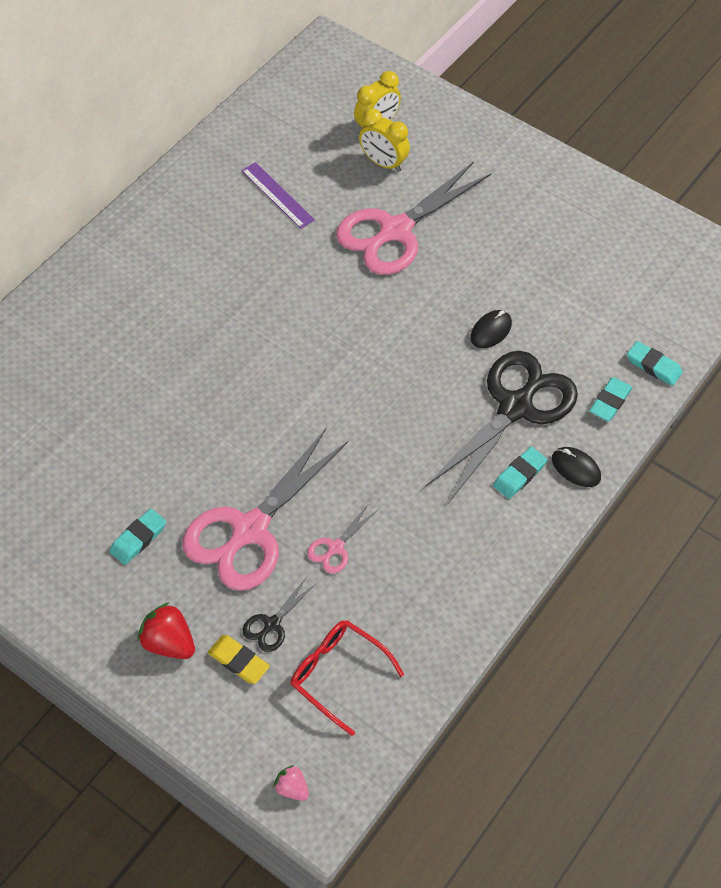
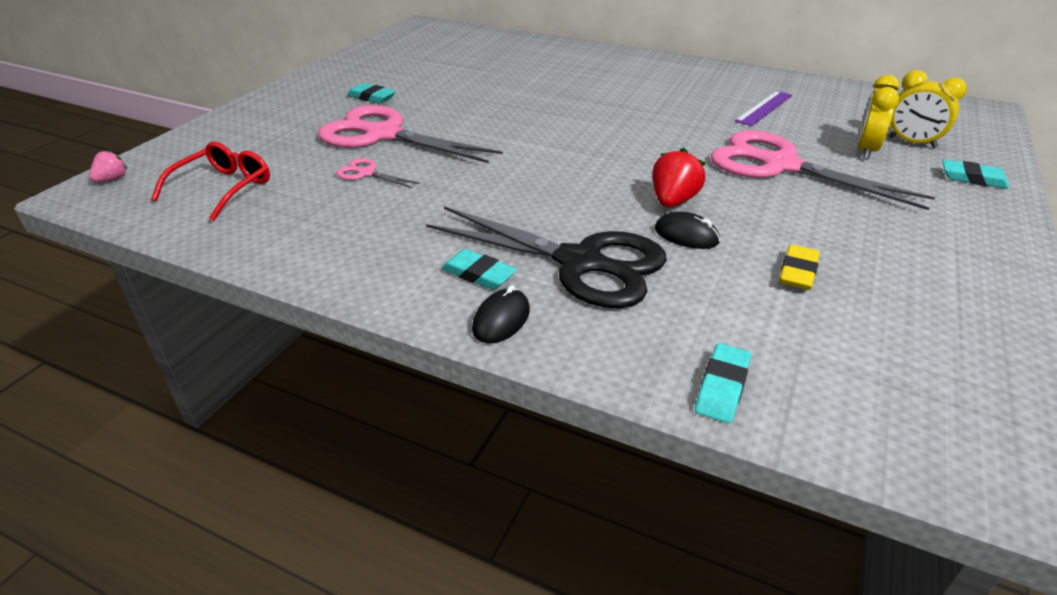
camera: 80 degrees right, 20 degrees down
(169, 642) = (274, 117): red strawberry -> red strawberry (673, 201)
(238, 661) = (249, 144): yellow eraser -> yellow eraser (798, 272)
(272, 624) = (284, 154): black scissors -> none
(610, 402) = (628, 344): turquoise eraser -> turquoise eraser (972, 178)

